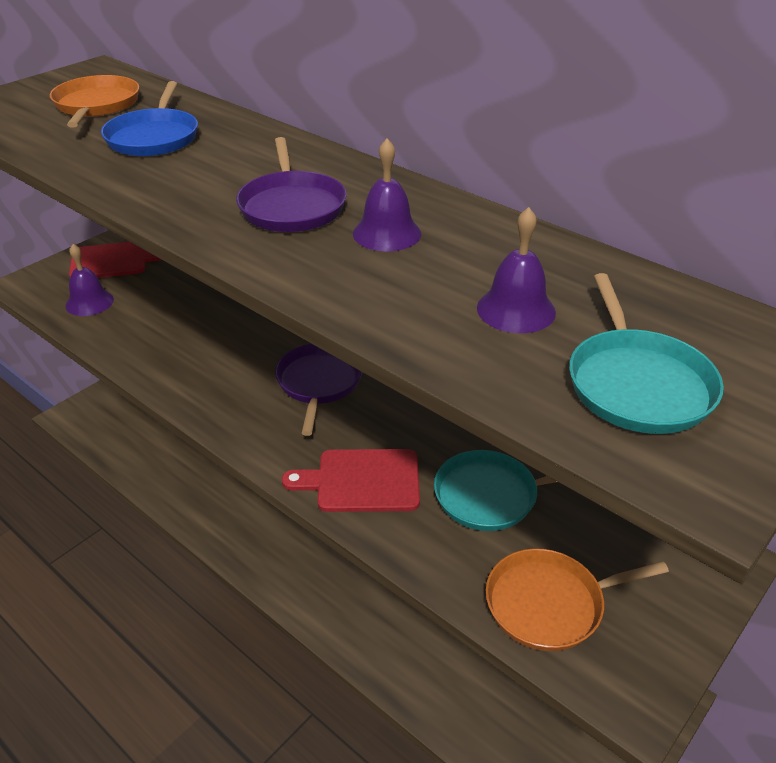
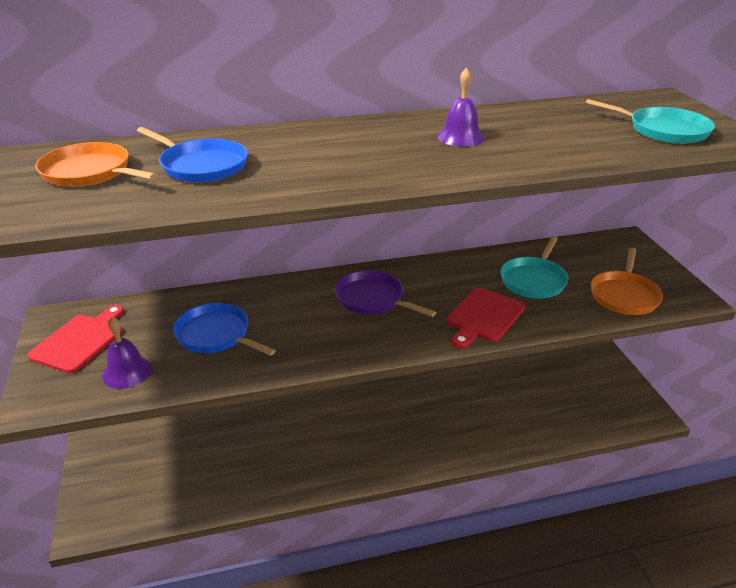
camera: 55 degrees left, 5 degrees down
(174, 319) = (216, 335): none -> blue pan
(292, 206) = (389, 150): purple pan -> none
(516, 310) = (578, 133): purple bell -> none

